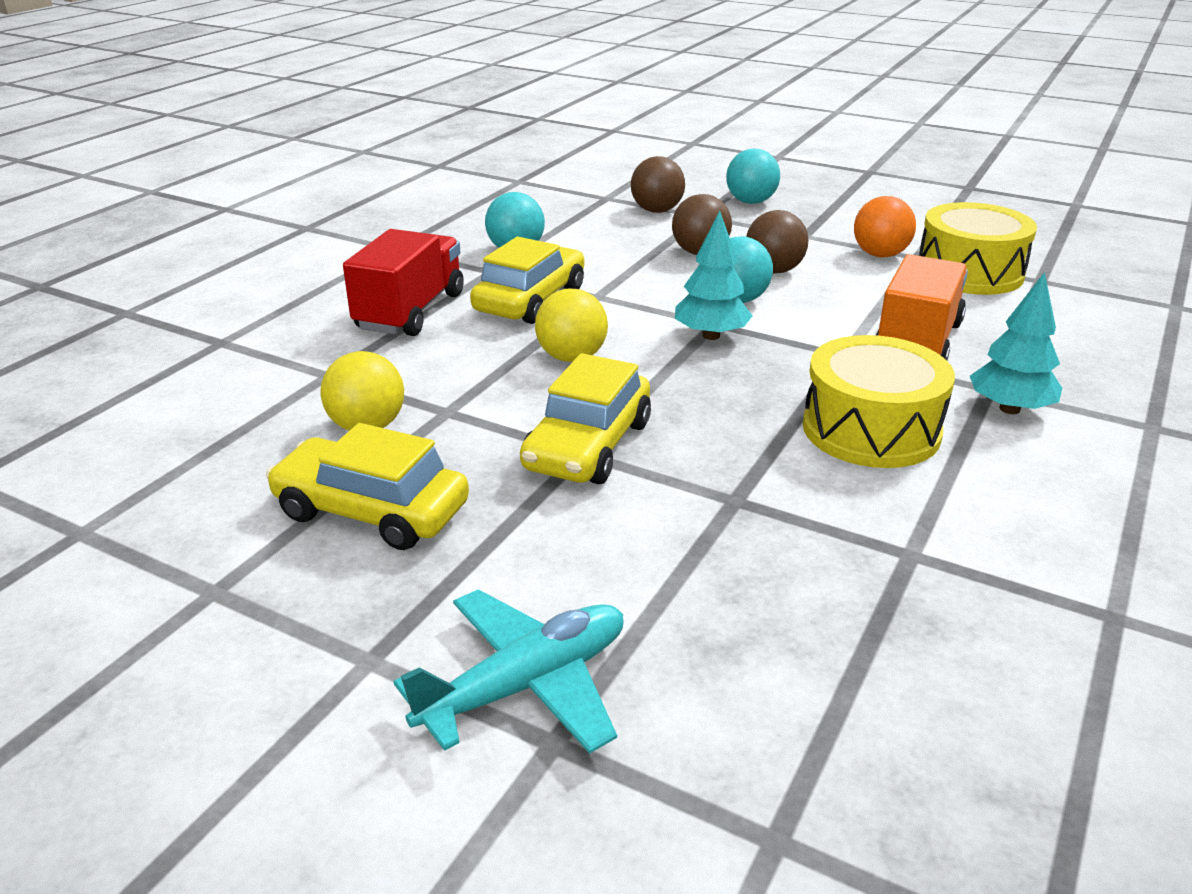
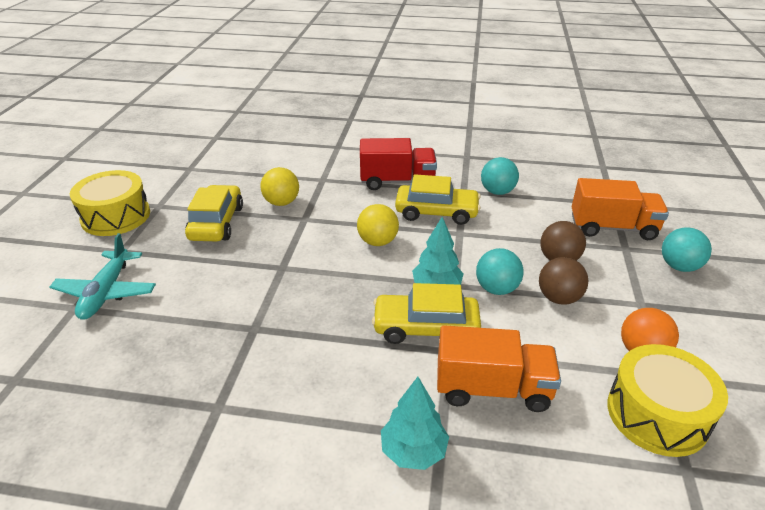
camera: 70 degrees right, 5 degrees up
(525, 685) = (106, 292): turquoise plane -> turquoise plane turned 60 degrees clockwise
(588, 446) = (289, 268): yellow car -> yellow car (425, 327)
(657, 211) = (612, 228): brown ball -> orange truck
(871, 429) = (350, 375): yellow drum -> yellow drum (116, 216)

